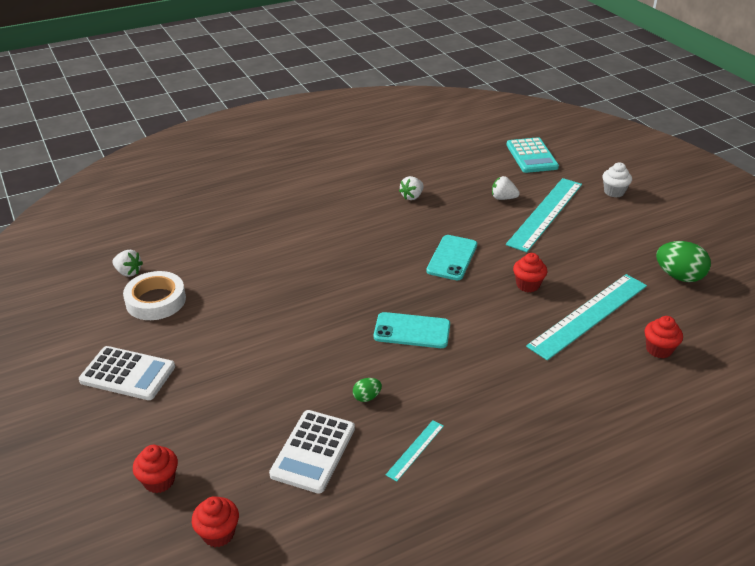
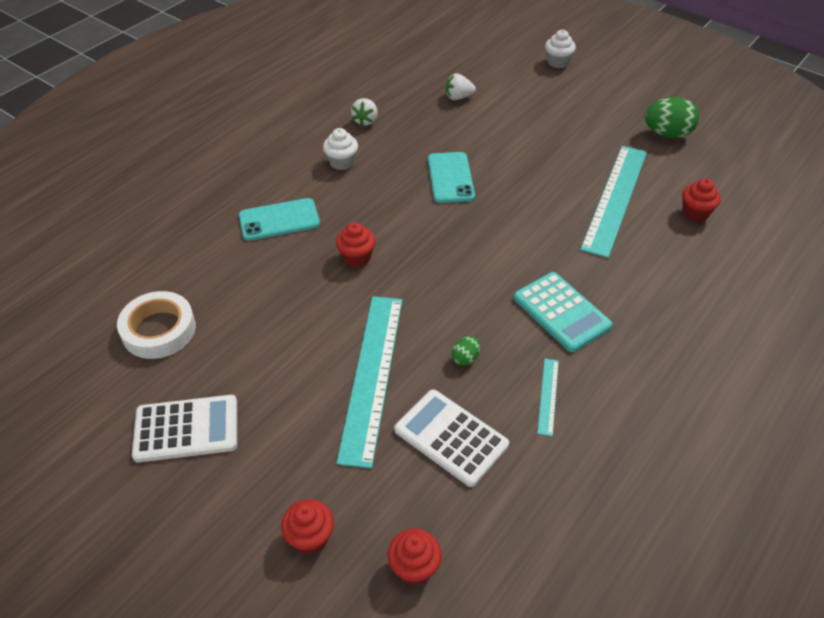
camera: 25 degrees left, 10 degrees up
(128, 272) = (100, 306): white strawberry -> none
(313, 451) = (451, 437): white calculator -> white calculator turned 135 degrees clockwise
(371, 222) = (341, 162): none -> white cupcake
(412, 331) = (462, 270): turquoise phone -> turquoise phone (279, 220)
(528, 285) = (541, 185): red cupcake -> red cupcake (356, 258)
(531, 156) = (456, 43): turquoise calculator -> turquoise calculator (561, 312)
(545, 213) = (509, 103): turquoise ruler -> turquoise ruler (372, 375)

